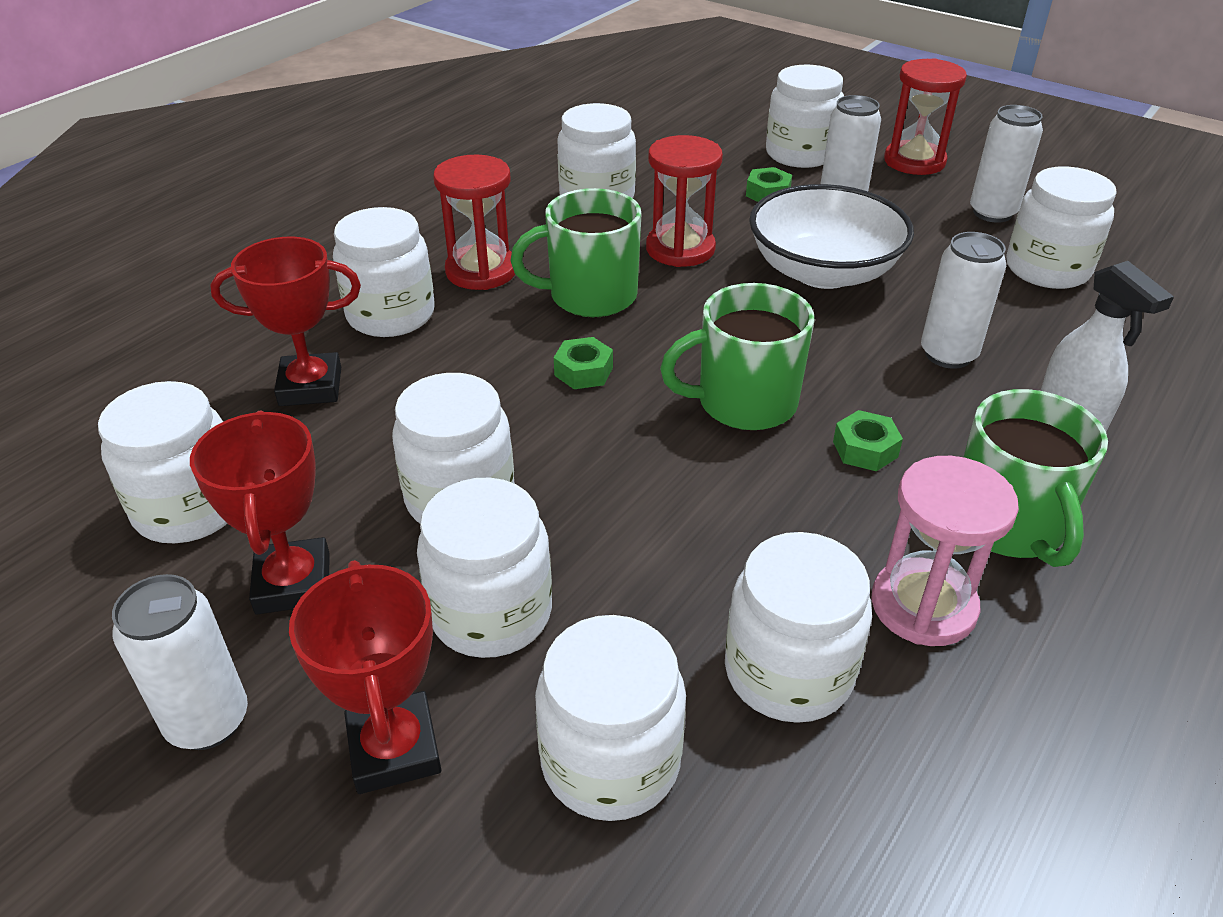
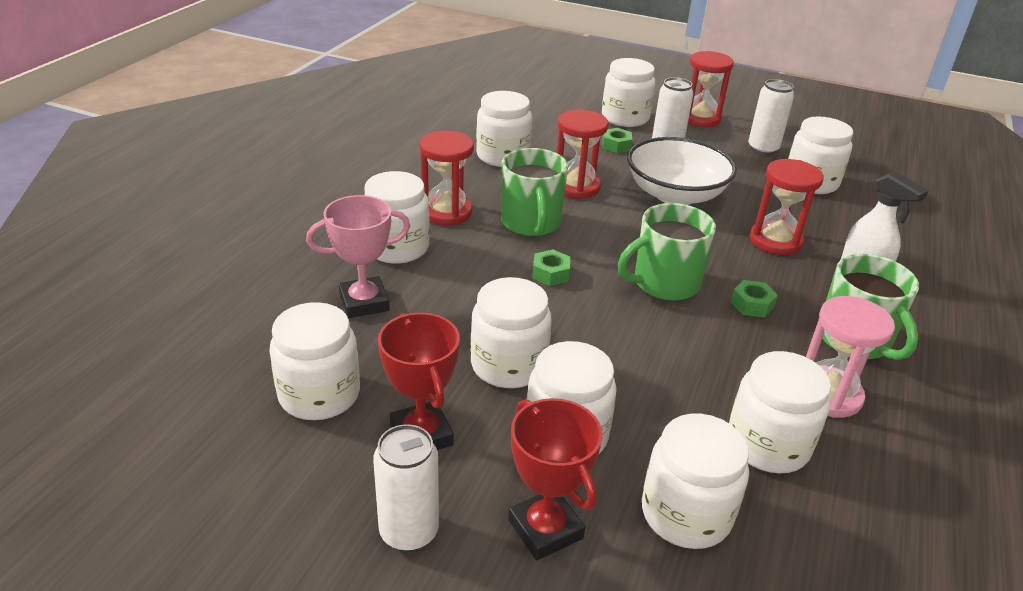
camera: 15 degrees left, 5 degrees down
(310, 386) = (364, 302): red trophy -> pink trophy
(590, 296) = (531, 223): green mug -> green mug turned 75 degrees counterclockwise
(948, 355) = (775, 241): white can -> red hourglass

